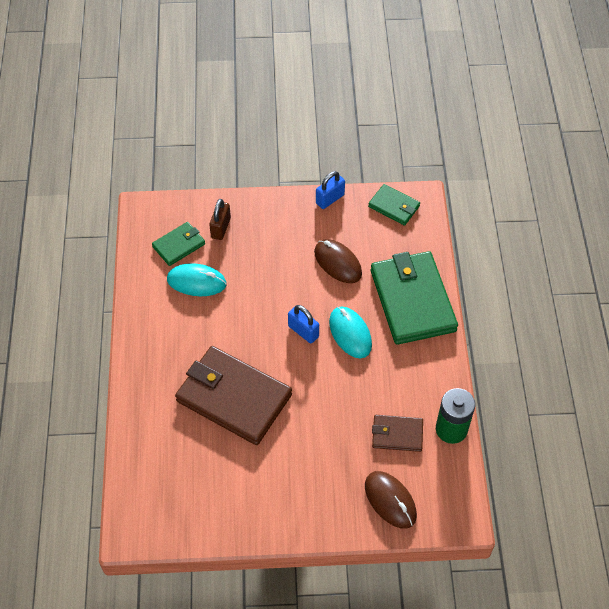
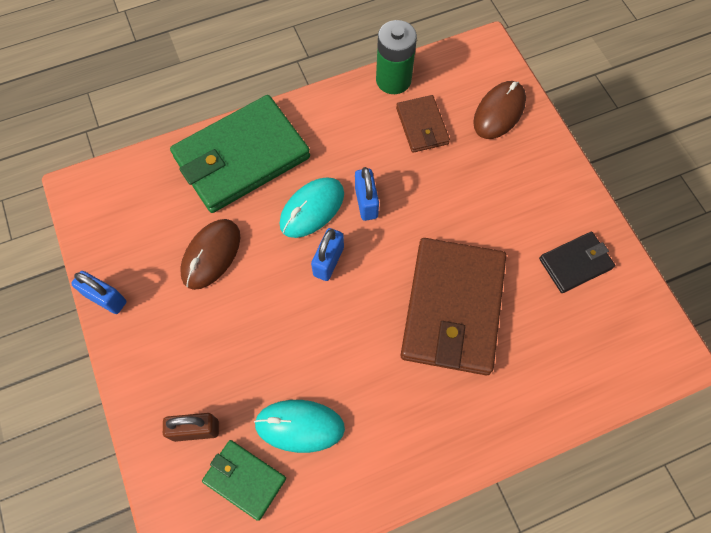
camera: 110 degrees left, 10 degrees up
(196, 282) = (300, 426): turquoise mouse -> turquoise mouse turned 75 degrees counterclockwise
(231, 497) = (575, 263): none -> black wallet
(341, 370) = (366, 202): none -> blue padlock
(394, 206) = (100, 216): green wallet -> none

